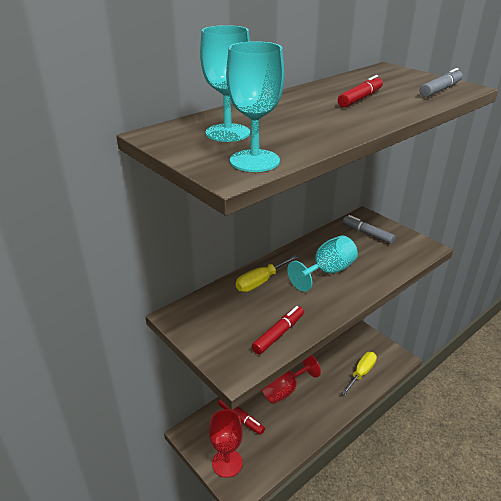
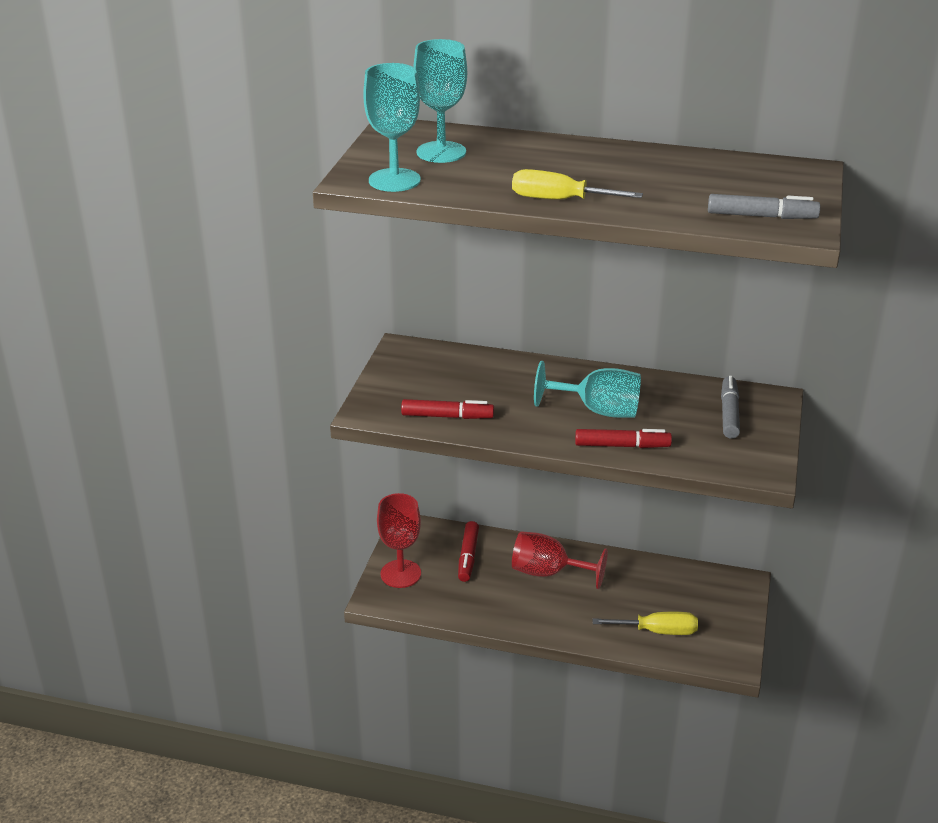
camera: 55 degrees right, 0 degrees up
(260, 282) = (519, 374): yellow screwdriver -> yellow screwdriver (559, 200)
(360, 98) = (645, 182): red marker -> red marker (622, 446)

